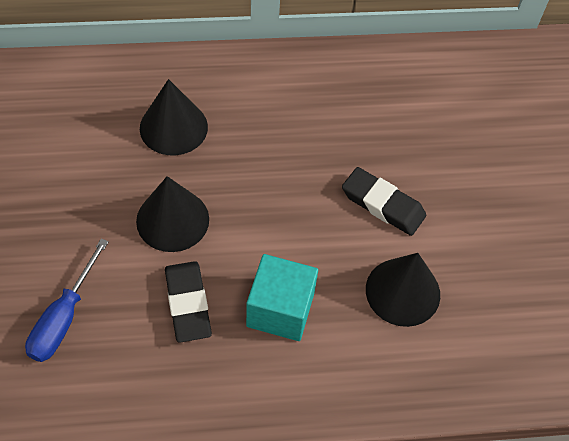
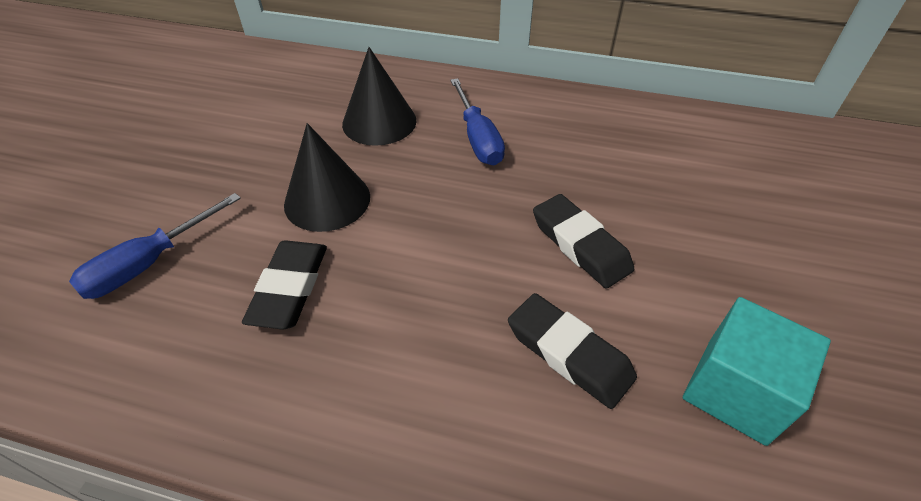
camera: 25 degrees right, 10 degrees down
(267, 123) = (478, 138): none -> blue screwdriver
(280, 310) = (395, 327): turquoise cube -> turquoise cube (736, 390)
(403, 291) = (569, 353): black cone -> black eraser

